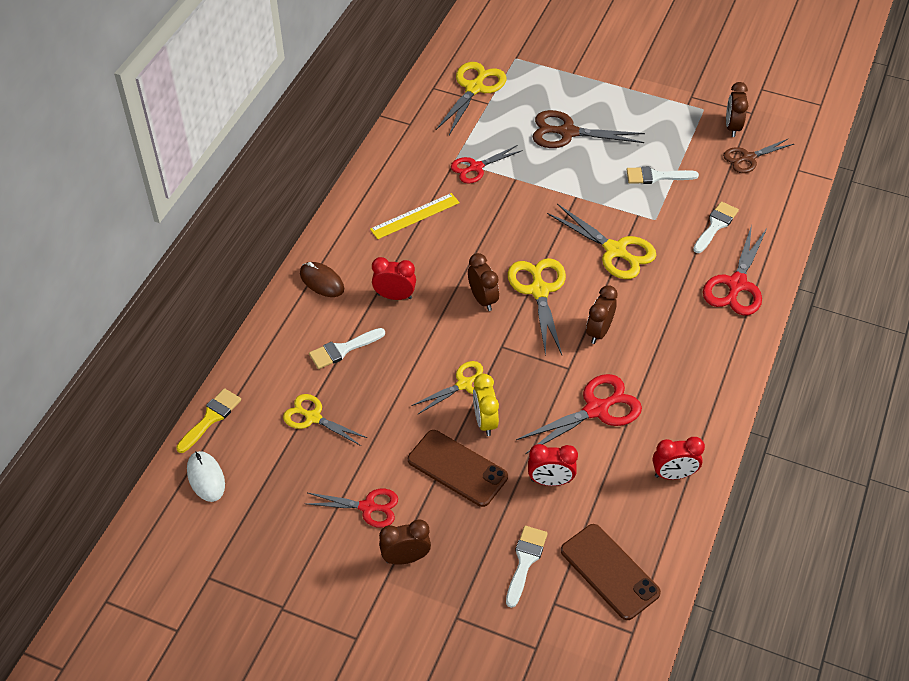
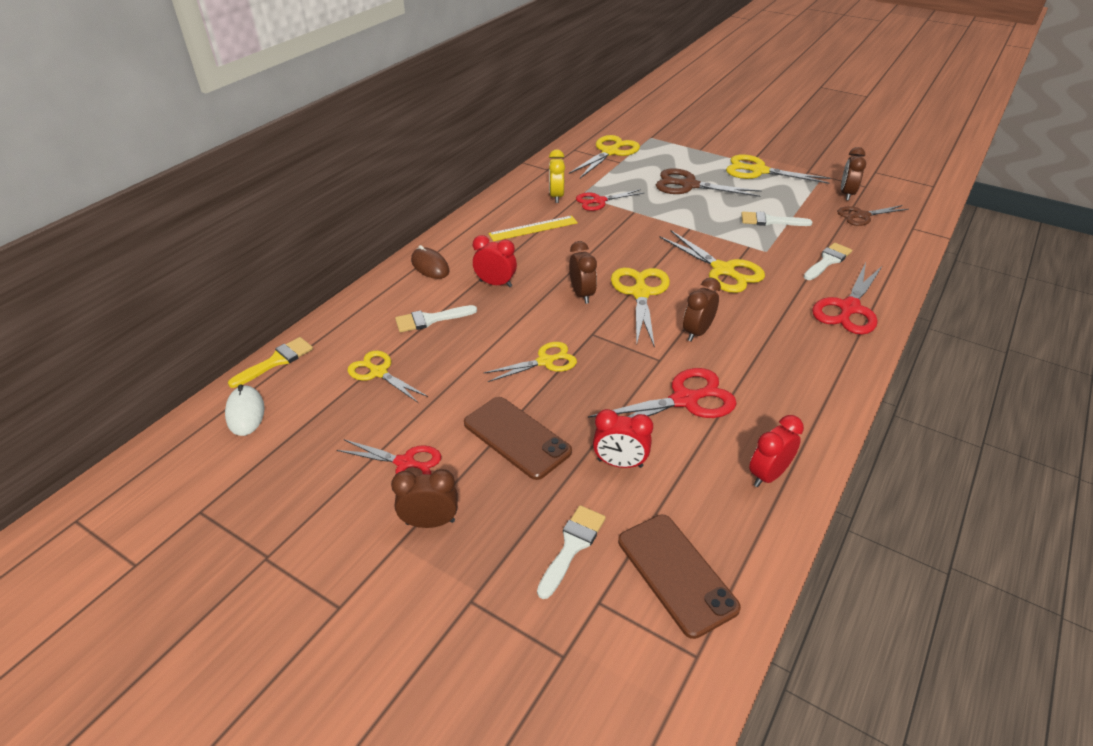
camera: 10 degrees right, 10 degrees down
(485, 421) = (559, 397): yellow clock -> yellow clock (556, 196)
(639, 101) = (758, 171): none -> yellow scissors
(673, 474) = (768, 475): red clock -> red clock turned 135 degrees clockwise

